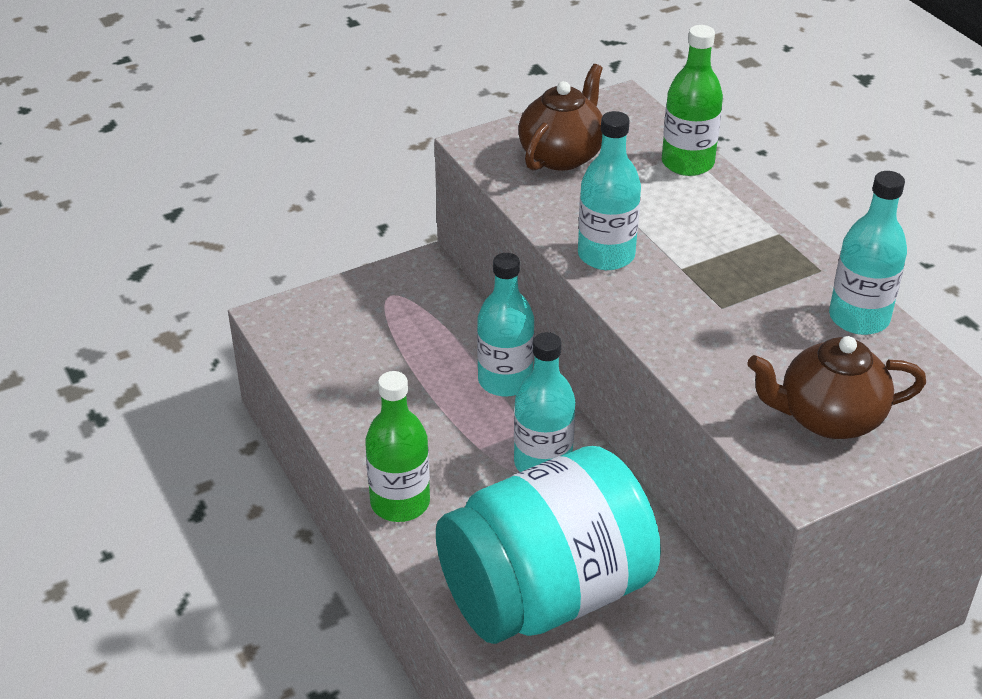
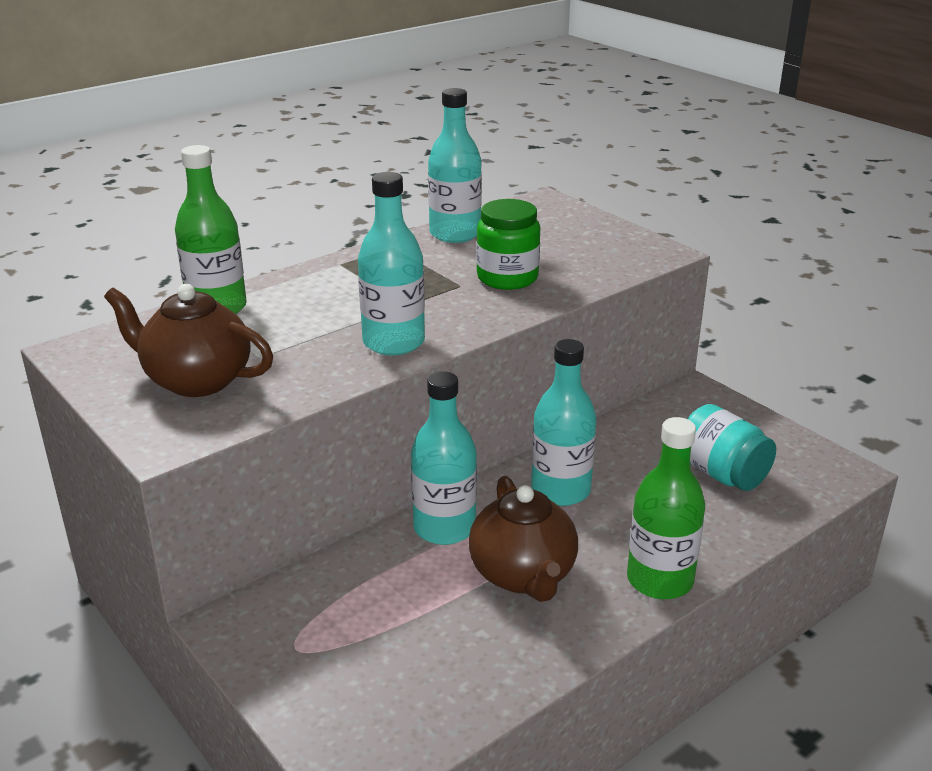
camera: 100 degrees left, 10 degrees down
(546, 593) = (721, 474): turquoise jar -> turquoise jar, size x0.47
(737, 342) = (507, 278): none -> green jar
(828, 418) = (584, 244): brown teapot -> brown teapot (523, 575)

